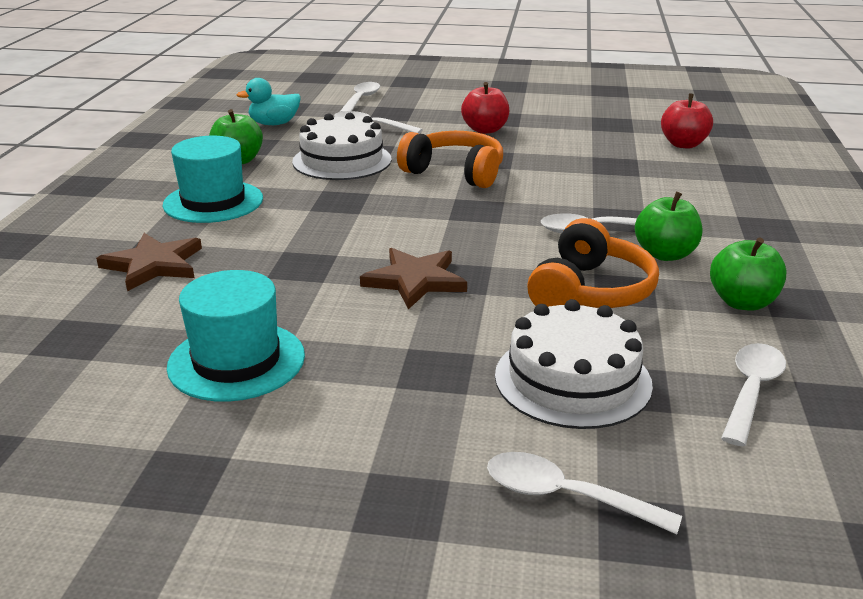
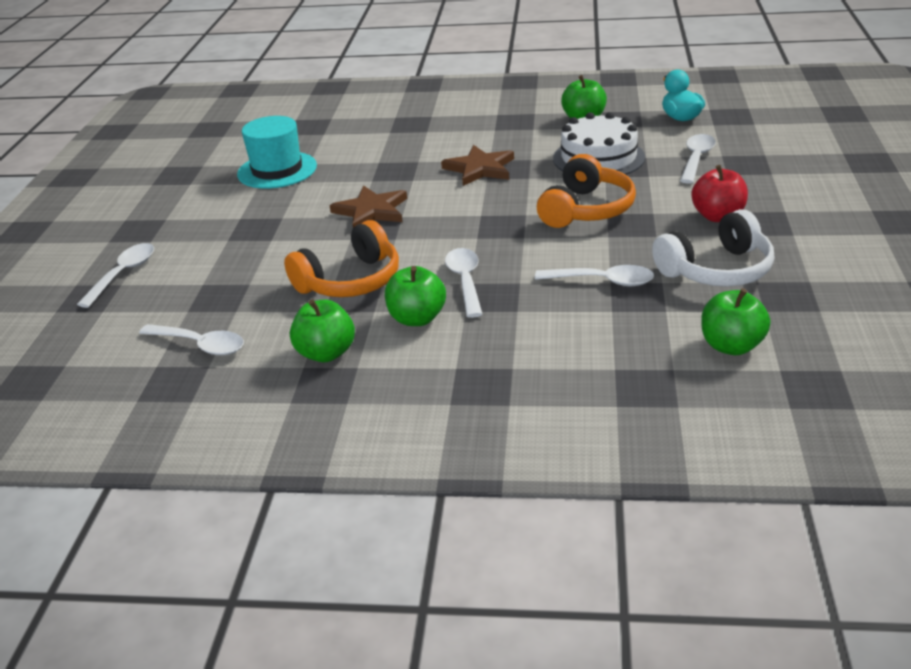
camera: 90 degrees right, 5 degrees up
(154, 265) = (396, 127): brown star -> brown star (480, 169)
(213, 202) = (498, 125): turquoise hat -> none
(361, 100) = (779, 144): white spoon -> white spoon (602, 281)
(572, 379) = (232, 275): white cake -> none
(574, 138) = (716, 270): none -> white headphones
(590, 291) = (350, 281): orange headphones -> orange headphones turned 60 degrees counterclockwise
(683, 144) = (731, 346): red apple -> green apple

